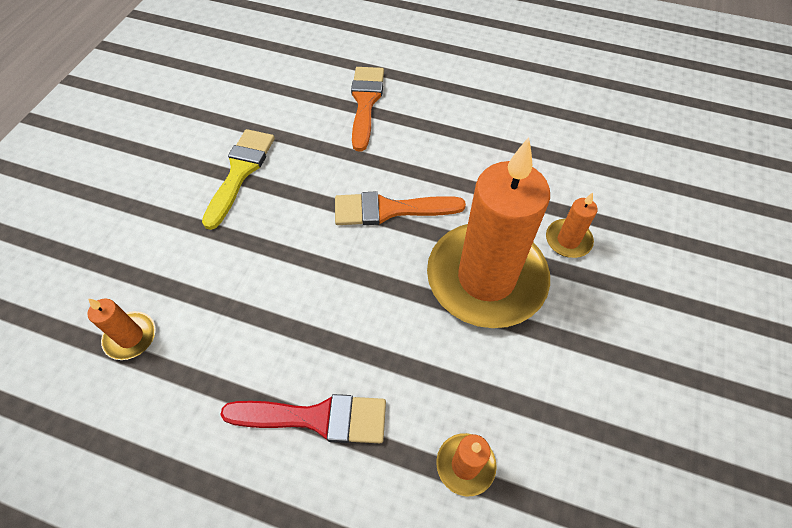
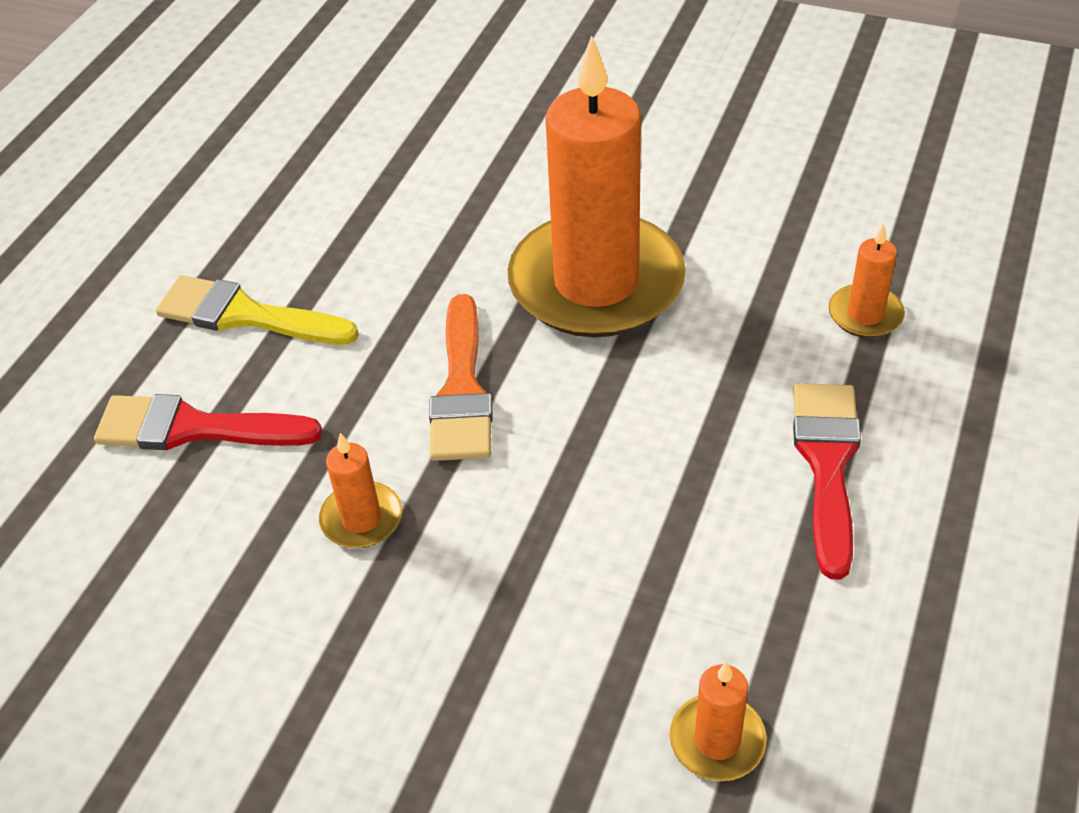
camera: 85 degrees left, 10 degrees down
(240, 172) = (344, 618): yellow brush -> yellow brush (246, 315)
(365, 102) = (194, 428): orange brush -> red brush
(568, 240) = (534, 198): orange candle -> orange candle (361, 519)

